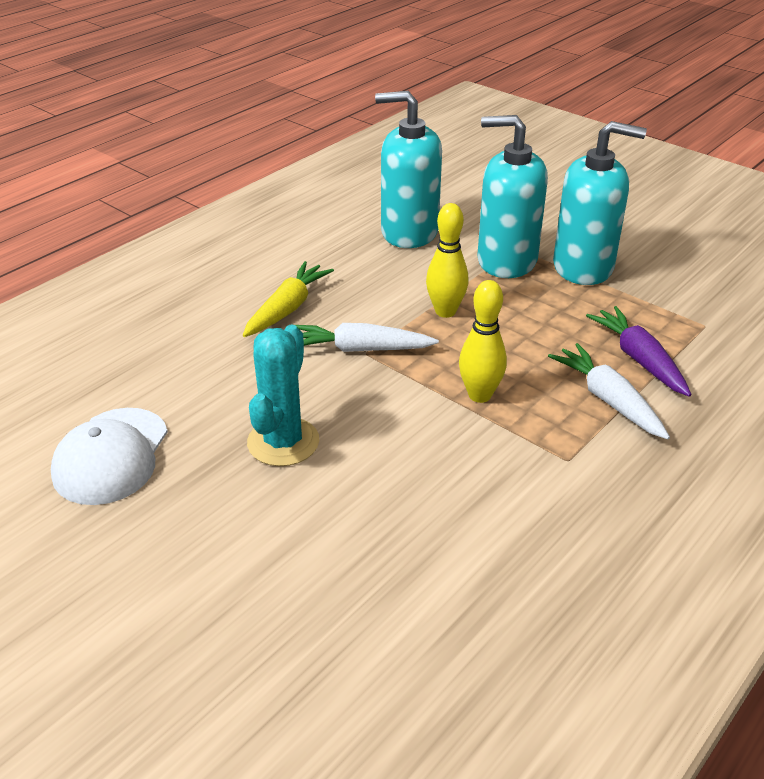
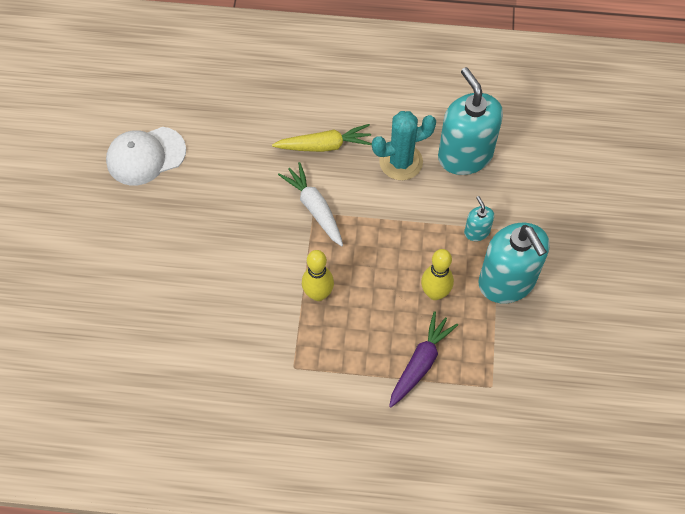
camera: 55 degrees right, 25 degrees up
(283, 442) = (209, 223): turquoise cactus -> turquoise cactus (401, 162)
(445, 311) = (388, 230): yellow bowling pin -> yellow bowling pin (435, 293)
(506, 260) = (477, 232): turquoise soap dispenser -> turquoise soap dispenser, size x0.45
(608, 400) = (364, 364): white carrot -> none

